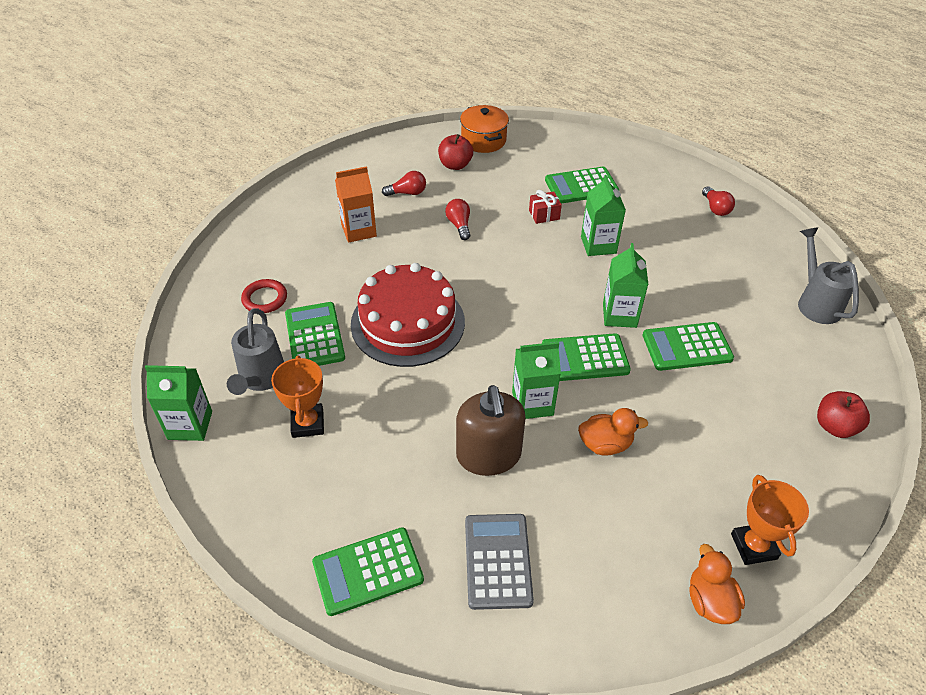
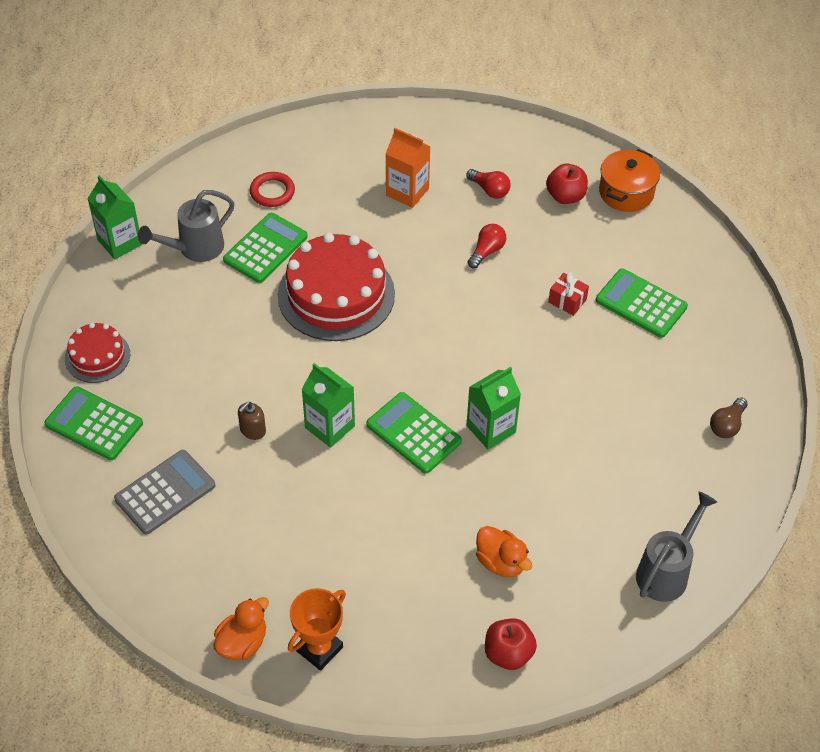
camera: 50 degrees right, 5 degrees up
(294, 520) = (97, 356): none -> red cake
(307, 423) = (181, 304): orange trophy -> none
(488, 455) = (252, 430): brown soap dispenser -> brown soap dispenser, size x0.46
(598, 245) = (568, 363): green carton -> none
(605, 444) = (332, 498): orange duck -> orange duck (501, 562)
(687, 347) = (500, 498): green calculator -> none
(715, 208) = (727, 425): red light bulb -> brown light bulb

